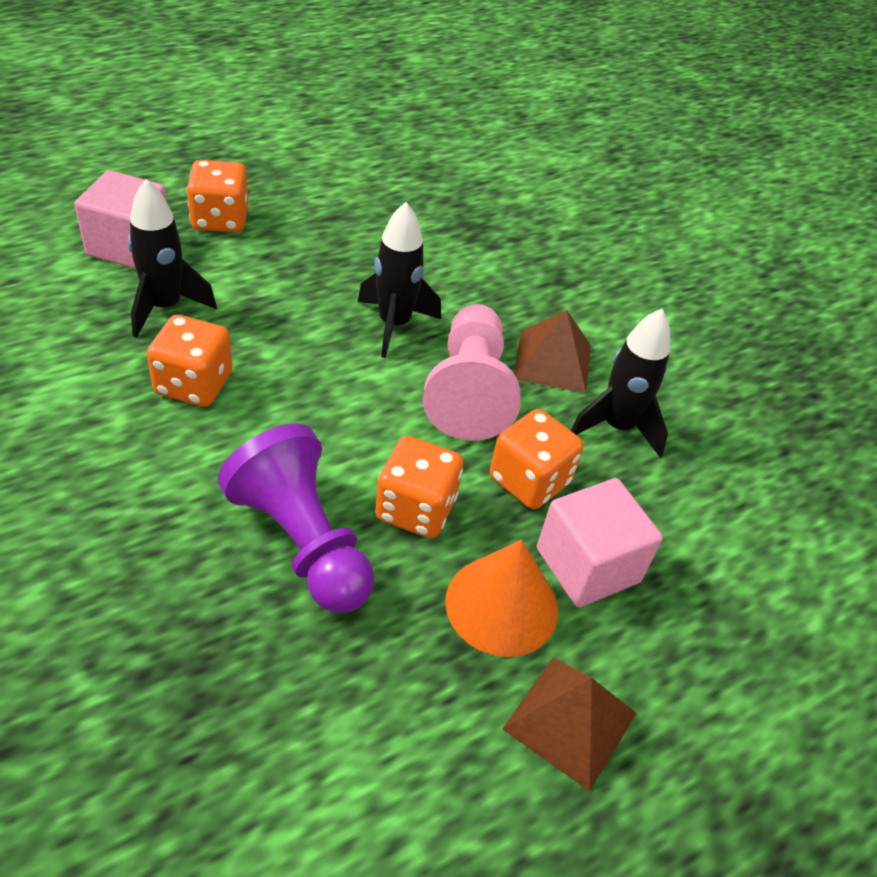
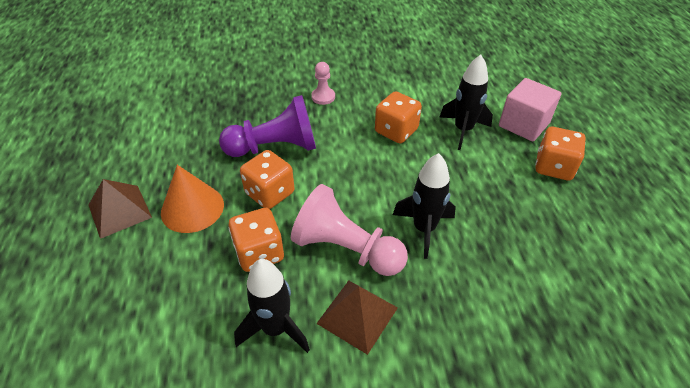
camera: 120 degrees right, 0 degrees up
(115, 514) = (323, 97): none -> pink pawn
(587, 565) = (187, 256): pink cube -> none

